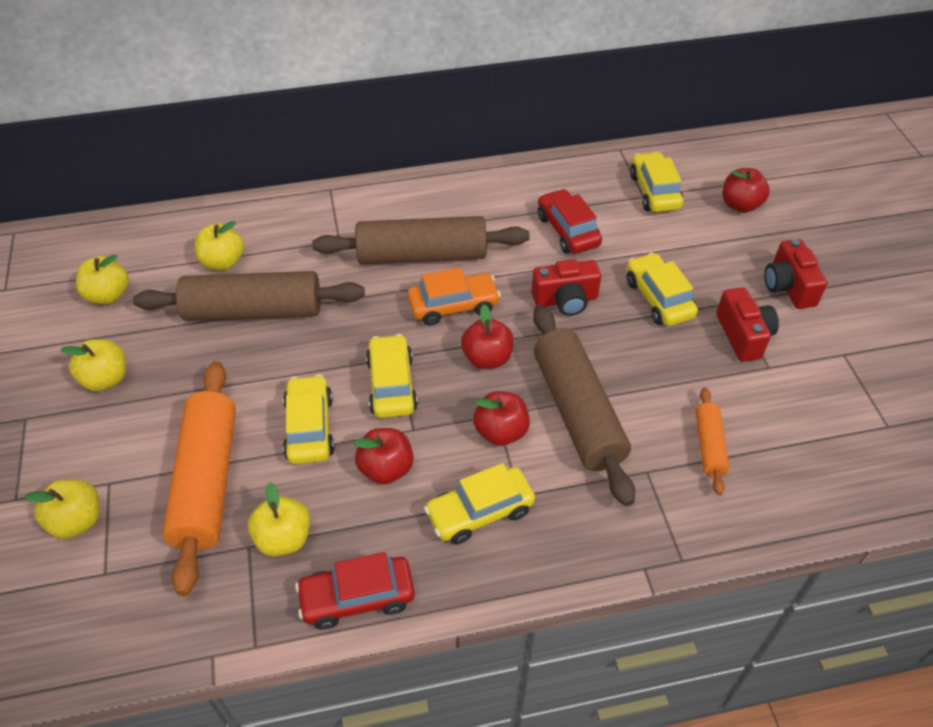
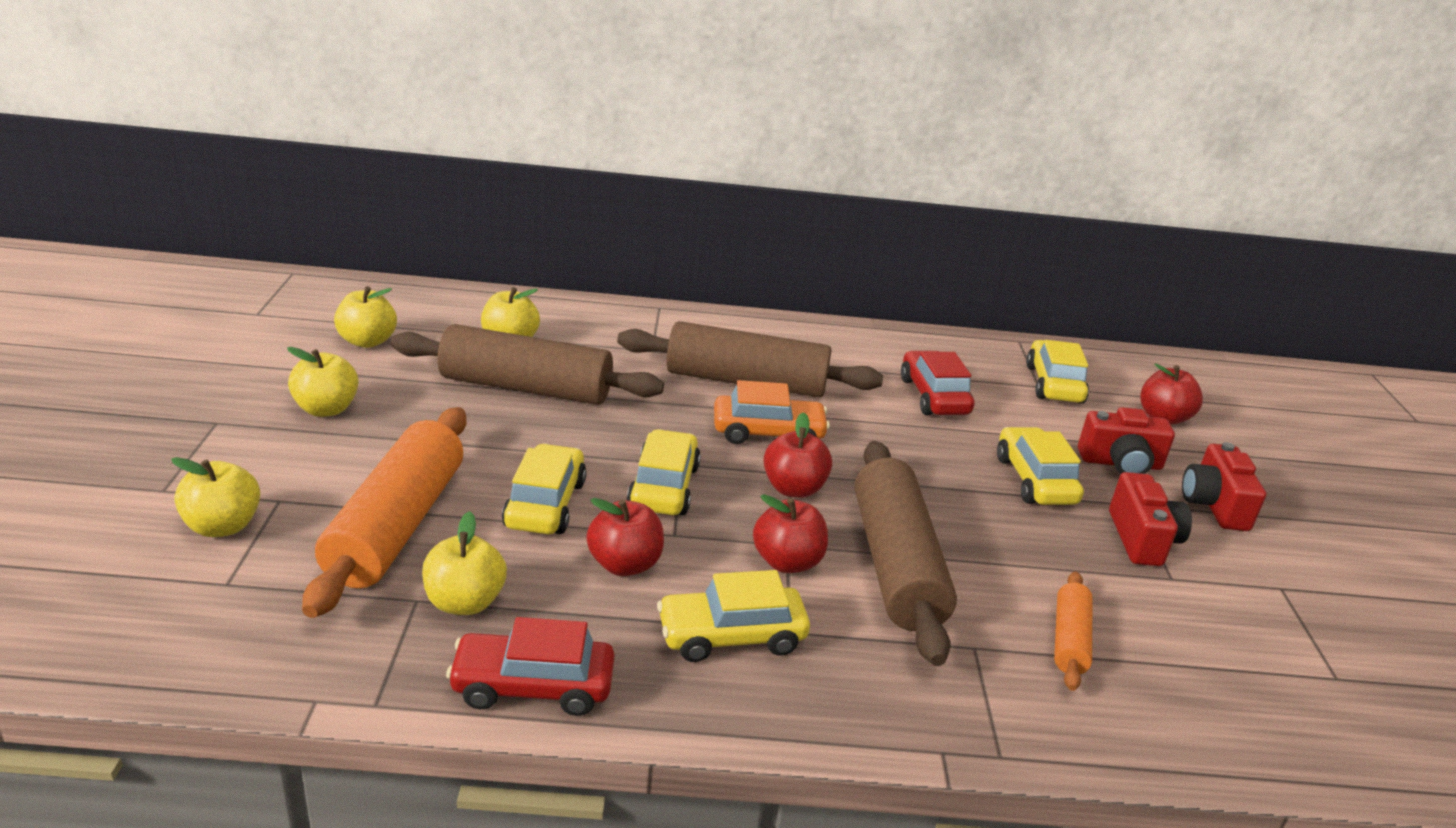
camera: 10 degrees right, 20 degrees down
(565, 300) = (912, 457): red camera -> red camera (1120, 463)

